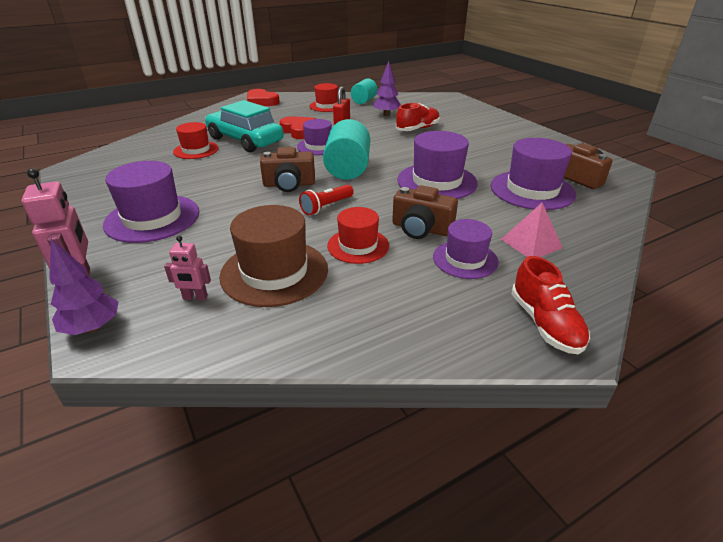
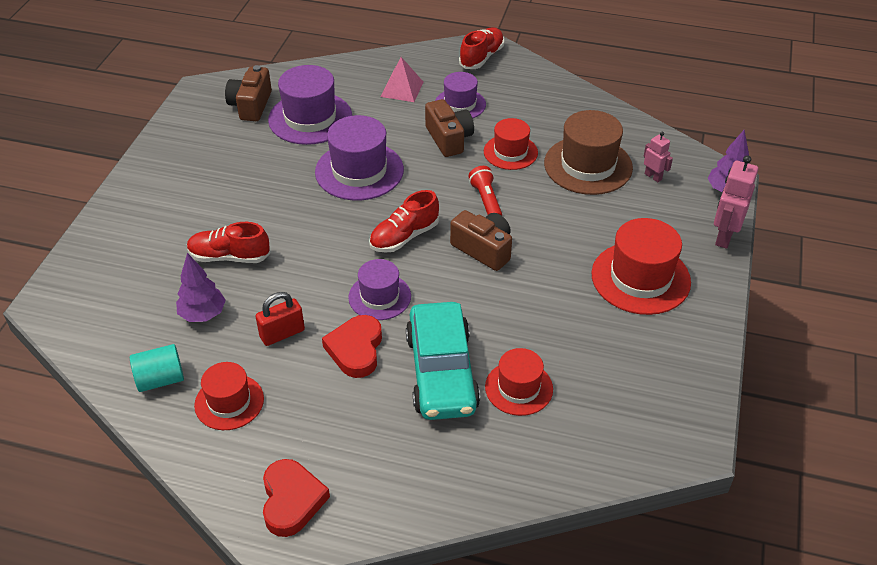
camera: 135 degrees left, 10 degrees up
(152, 218) = (640, 278): purple hat -> red hat
(326, 207) = (486, 200): red flashlight -> red flashlight turned 105 degrees counterclockwise
(348, 169) = (404, 237): turquoise cylinder -> red shoe

